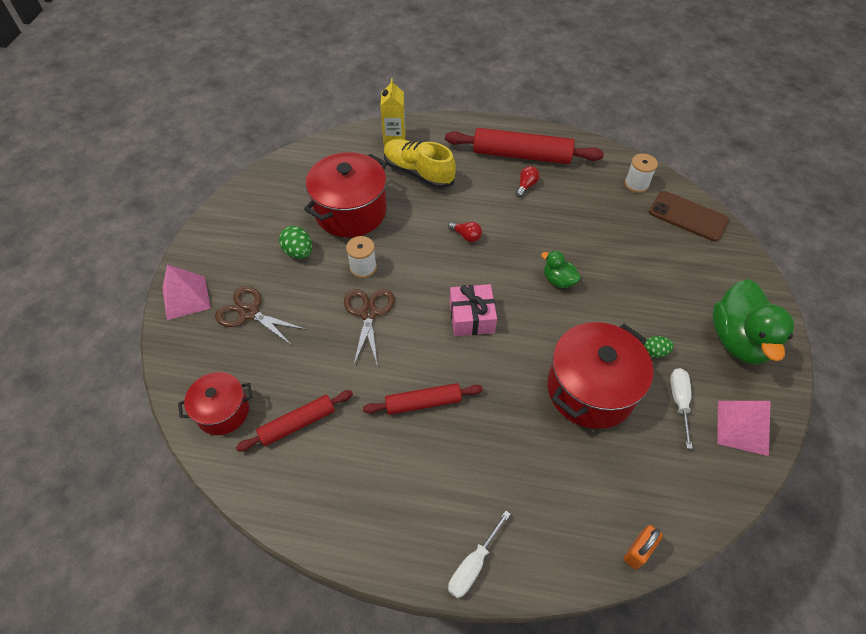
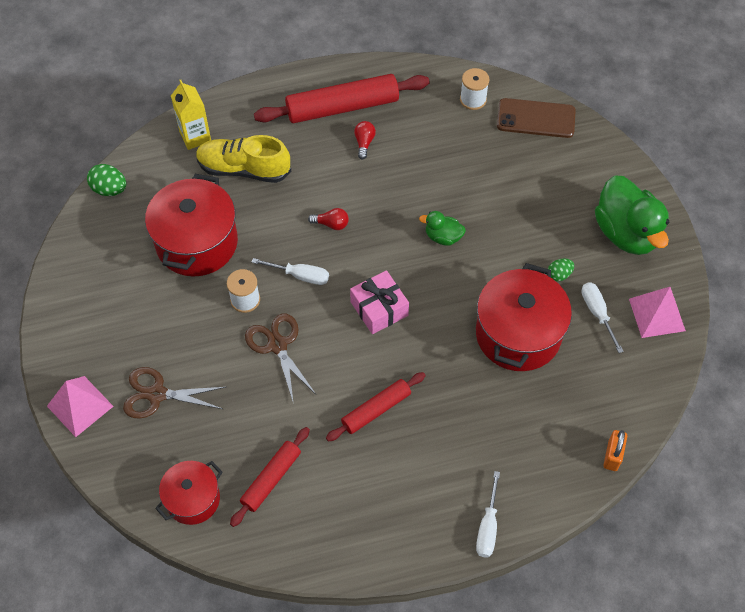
camera: 25 degrees left, 5 degrees up
(298, 252) = (168, 310): green egg -> green egg (109, 189)
(418, 266) = (300, 276): none -> white screwdriver

